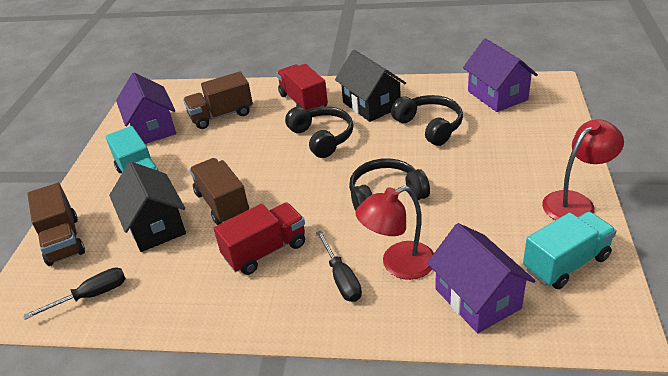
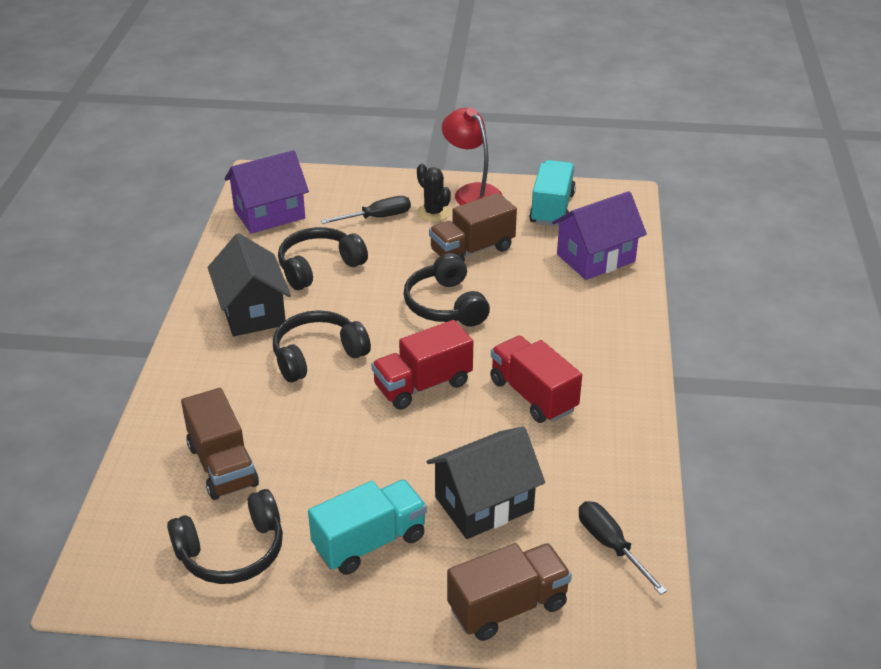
camera: 95 degrees left, 0 degrees up
(152, 128) = (232, 552): purple house -> black headphones
(222, 204) = (444, 441): brown truck -> brown truck (472, 250)
(303, 101) = (216, 376): red truck -> red truck (422, 385)
(341, 278) = (574, 337): black screwdriver -> black screwdriver (377, 217)
(371, 105) = (252, 311): black house -> black house turned 75 degrees counterclockwise
(398, 265) = (554, 300): red lamp -> none
(528, 179) = (433, 212): none -> black cactus
(566, 263) = (552, 208): turquoise truck -> turquoise truck turned 45 degrees clockwise

